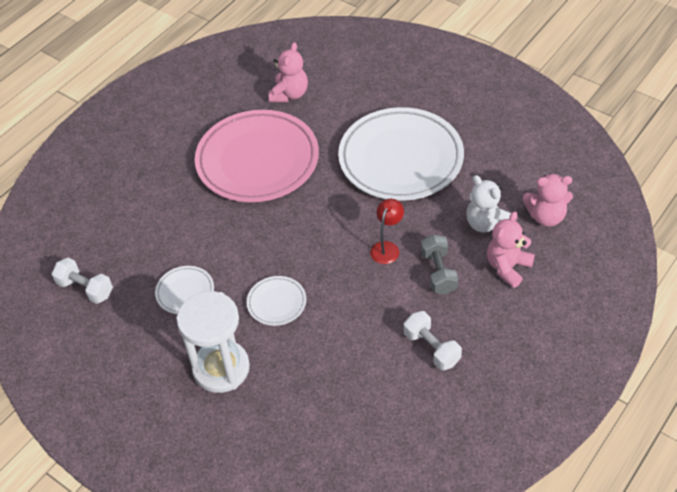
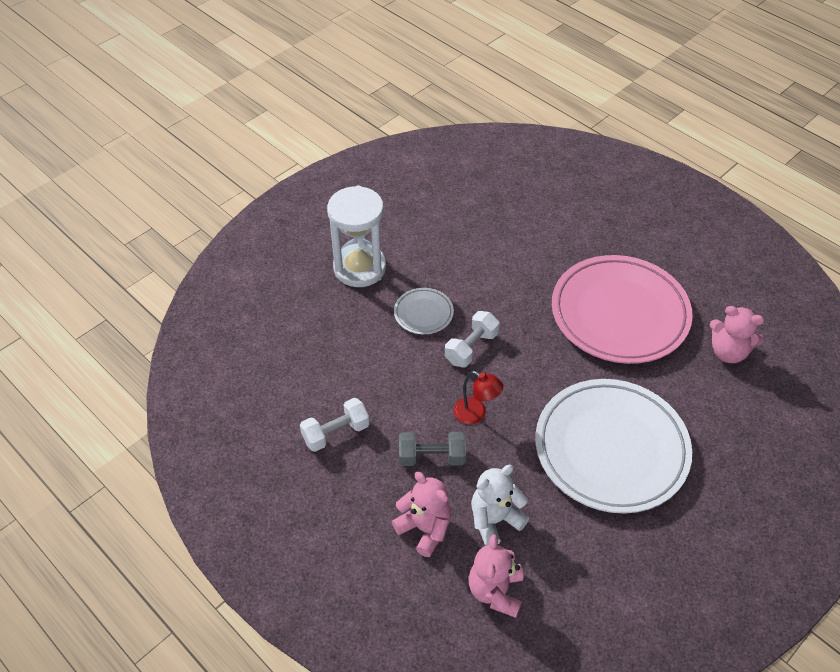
camera: 95 degrees right, 0 degrees up
(85, 289) = (470, 182): white dumbbell -> white dumbbell (471, 348)
(185, 292) = (452, 247): white plate -> none

